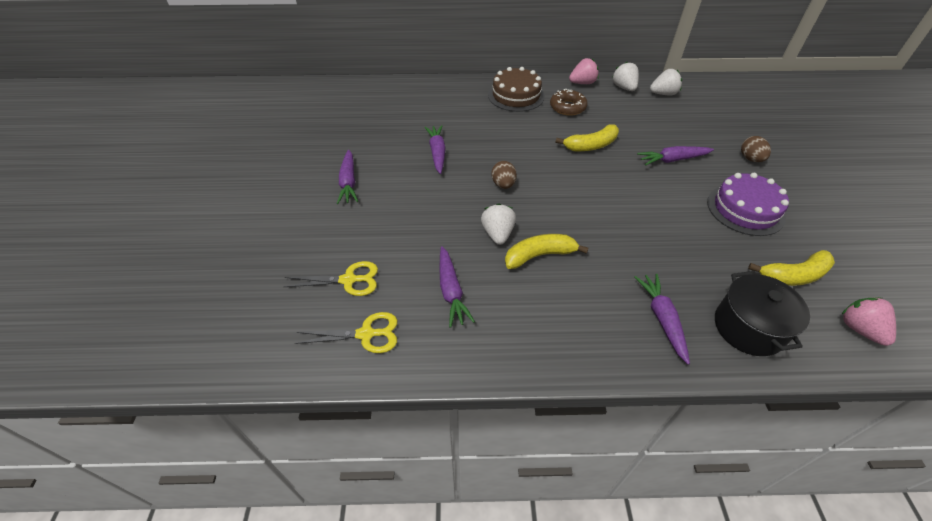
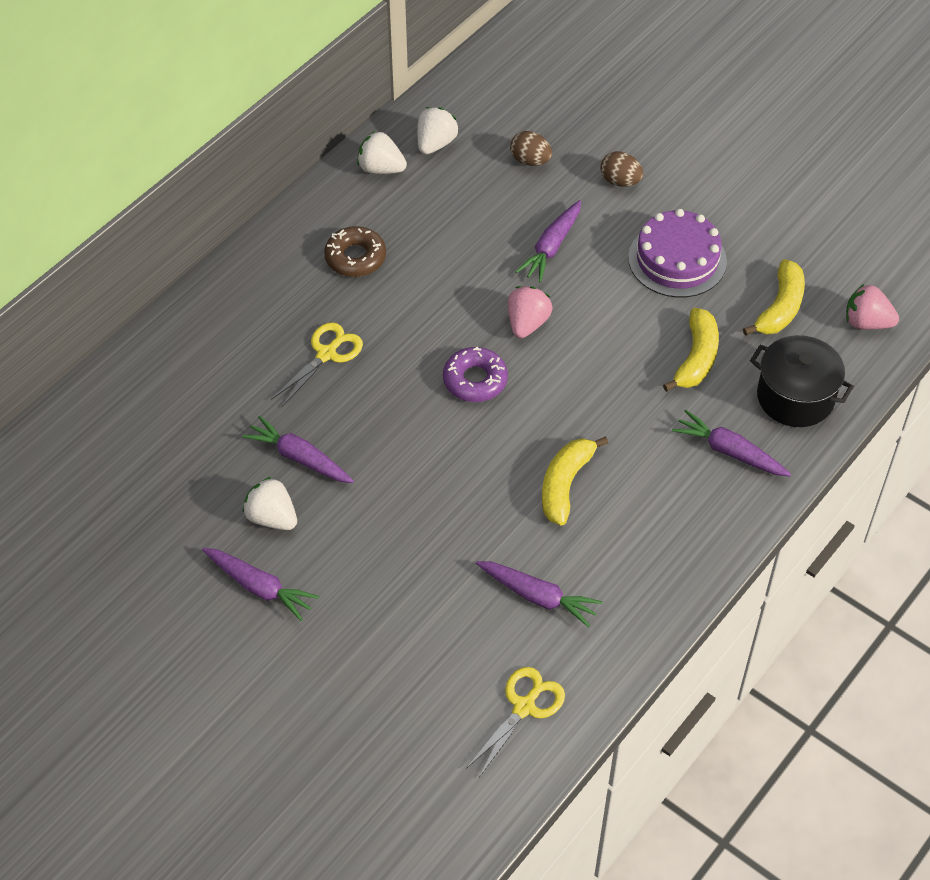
camera: 50 degrees left, 5 degrees up
(349, 280) = (433, 681): yellow scissors -> yellow scissors (326, 354)
(498, 234) = (499, 498): white strawberry -> white strawberry (272, 518)
(503, 184) = (427, 434): brown egg -> brown egg (530, 161)
(516, 95) = (270, 289): brown cake -> none
(557, 181) = (475, 380): none -> purple donut
(582, 83) = (323, 200): pink strawberry -> pink strawberry (527, 323)
(591, 145) = (450, 297): yellow banana -> yellow banana (696, 358)

